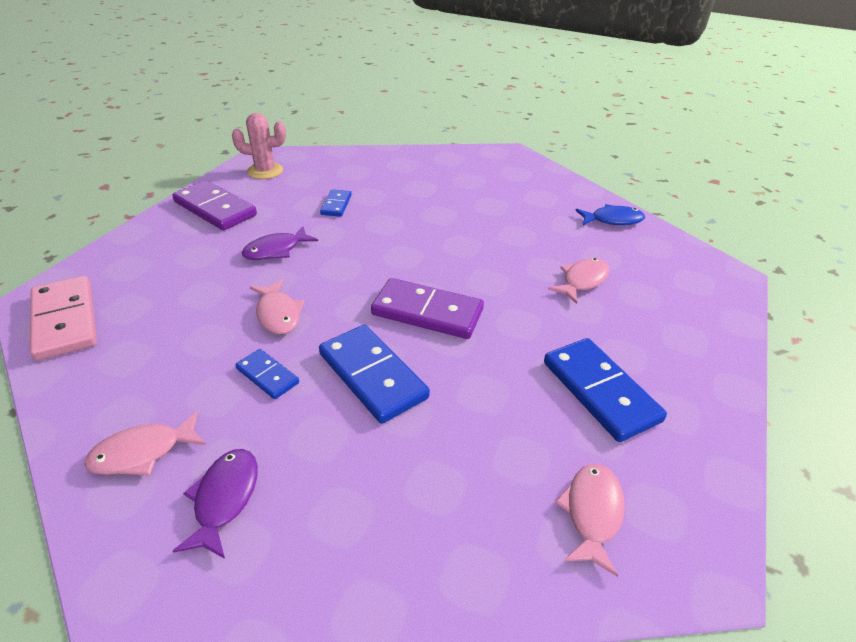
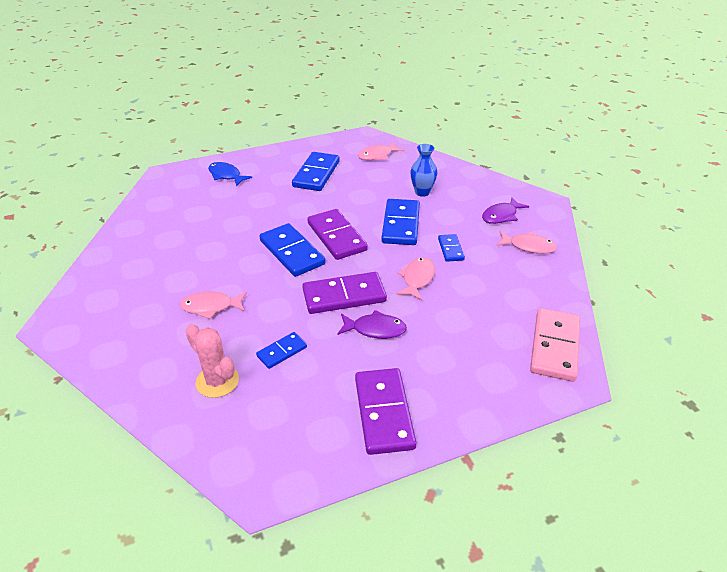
camera: 135 degrees left, 0 degrees up
(265, 171) = (287, 451): pink cactus -> pink cactus (217, 381)
(338, 261) = (344, 296): none -> purple domino
(408, 464) = (422, 192): none -> blue vase
(445, 271) = (292, 252): none -> blue domino
(582, 281) = (234, 209): pink fish -> pink fish (211, 307)
(612, 220) = (139, 227): blue fish -> blue fish (226, 175)

